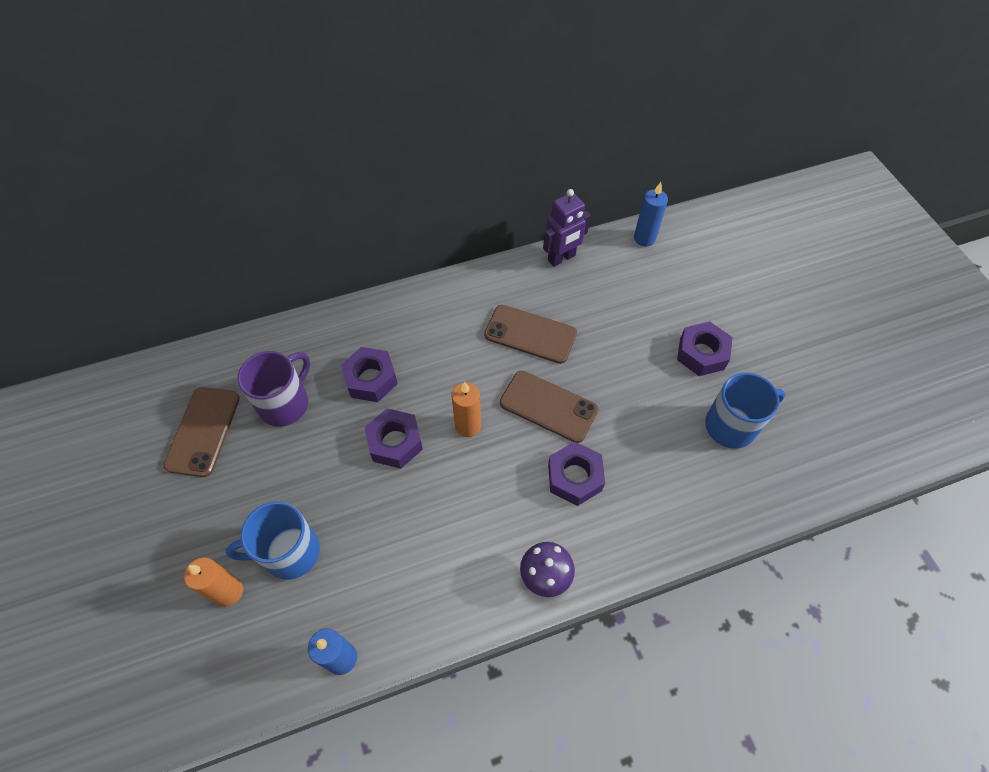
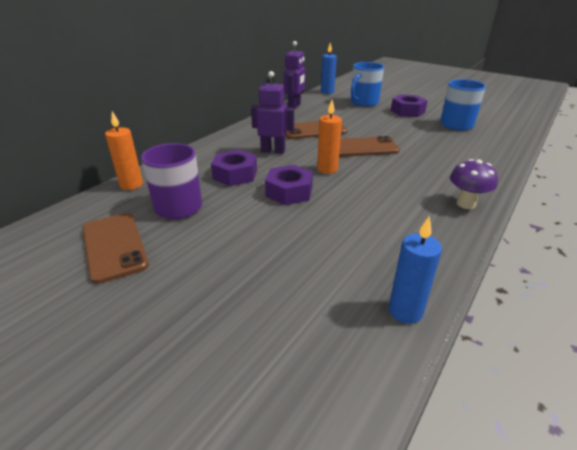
camera: 35 degrees left, 25 degrees down
(228, 592) = (251, 327): orange candle -> orange candle (131, 185)
(289, 552) = (279, 275): blue mug -> blue mug (363, 102)
(444, 354) = (273, 151): none -> purple robot
(574, 477) = (416, 164): purple nut -> none

